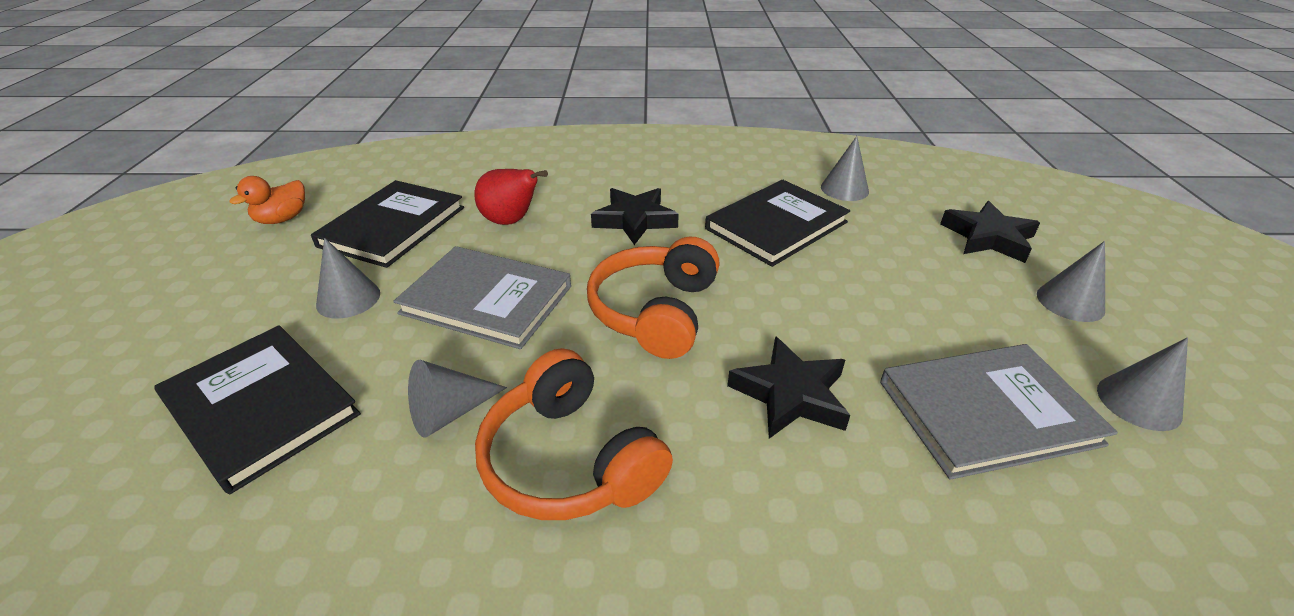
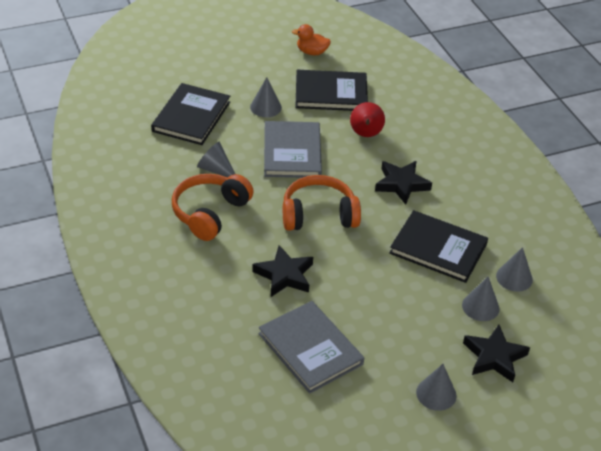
camera: 65 degrees right, 5 degrees up
(1138, 402) = (351, 412): grey cone -> grey cone (480, 307)

